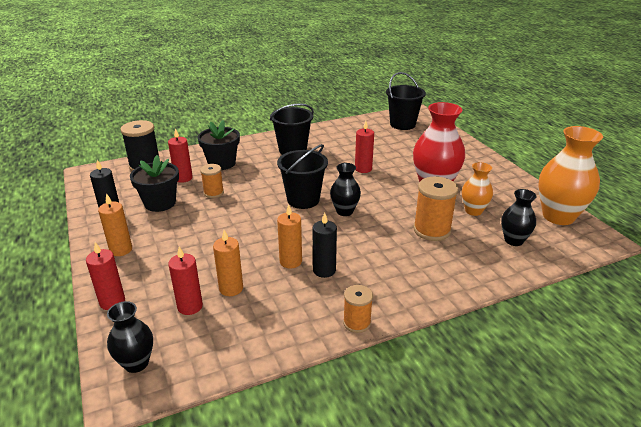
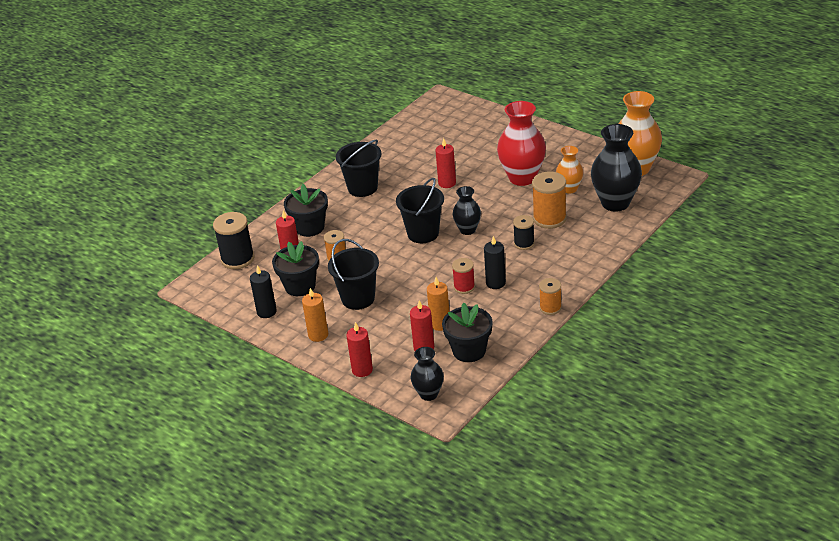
camera: 25 degrees left, 5 degrees up
(228, 332) = (469, 351): none -> black flower pot
(290, 261) = (464, 287): orange candle -> red spool
(386, 243) = (524, 243): none -> black spool
(402, 124) = (441, 118): black bucket -> black bucket (358, 298)
(513, 240) = (615, 203): black vase -> black vase, size x1.78

